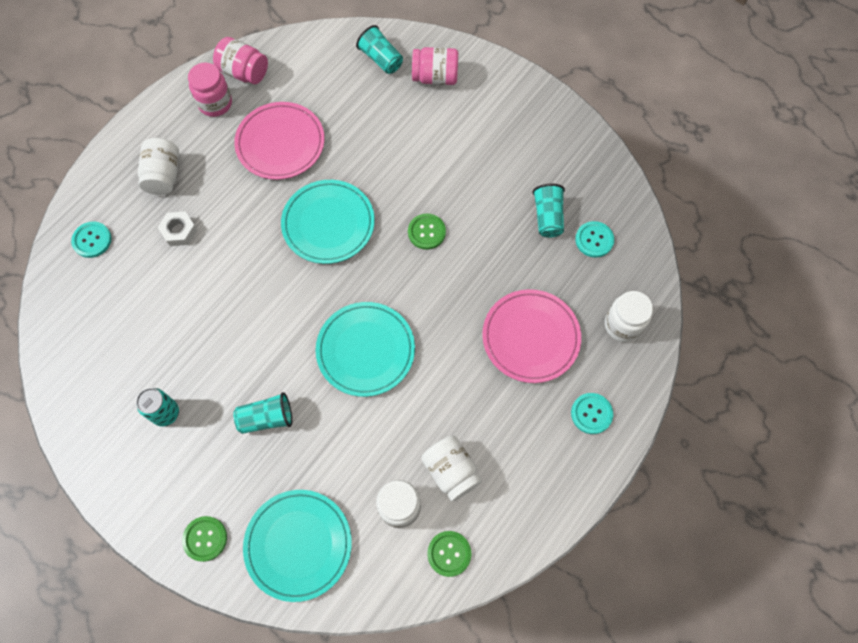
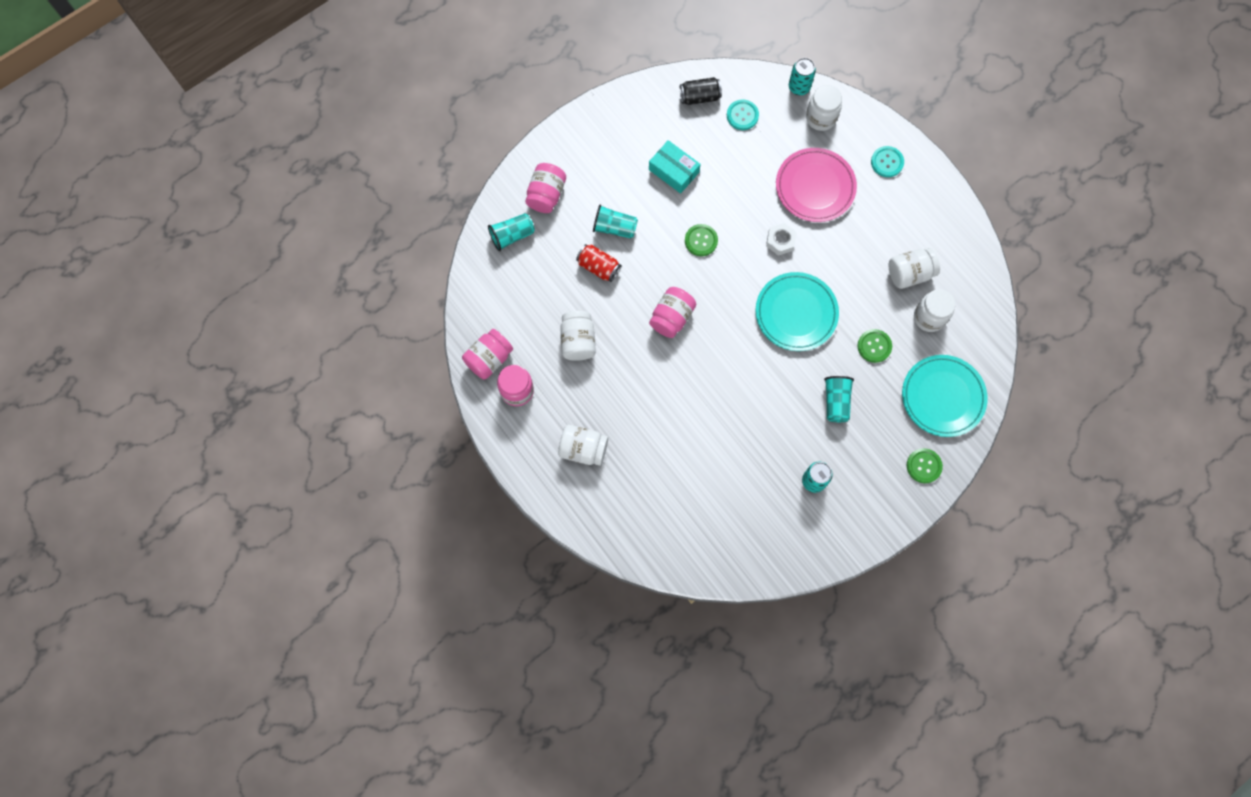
camera: 75 degrees left, 5 degrees up
(92, 240) = (633, 522): turquoise button -> none
(179, 231) = (645, 444): white nut -> white nut (780, 241)
(280, 143) = (578, 341): pink plate -> white jar
(328, 224) = (672, 317): turquoise plate -> pink jar
(368, 142) = (598, 267): none -> red can
(449, 553) = (971, 291): green button -> green button (874, 346)
(501, 186) = (674, 171): none -> turquoise box
(548, 217) = (712, 143): turquoise cup -> turquoise cup (614, 228)
(601, 191) = (699, 97): none -> black can
(653, 292) = (799, 87): none -> turquoise can

